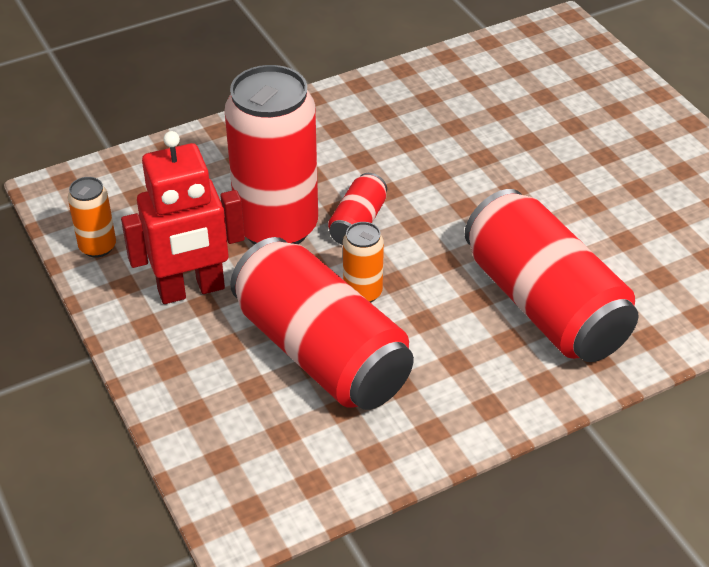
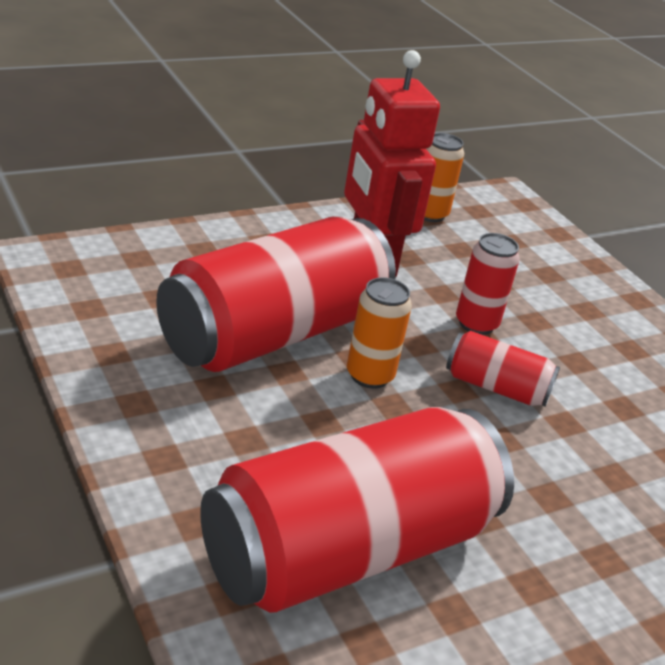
camera: 85 degrees right, 10 degrees down
(277, 227) = (476, 324): red can -> red can, size x0.45

